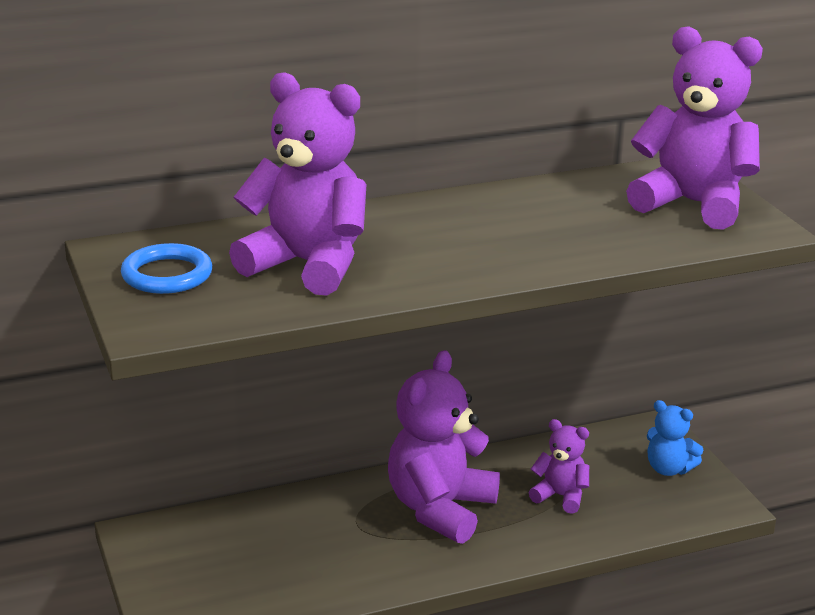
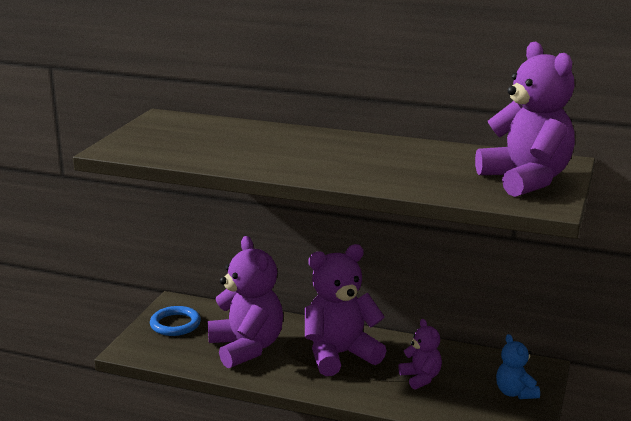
camera: 40 degrees right, 5 degrees down
(167, 275) = (164, 132): blue ring -> blue ring (175, 324)
(308, 265) = (236, 146): purple teddy bear -> purple teddy bear (246, 348)

